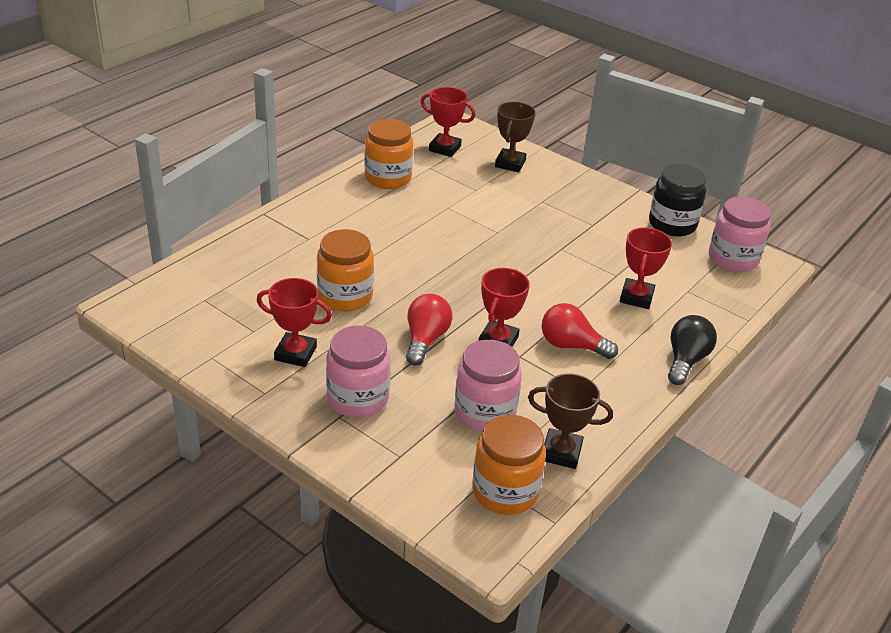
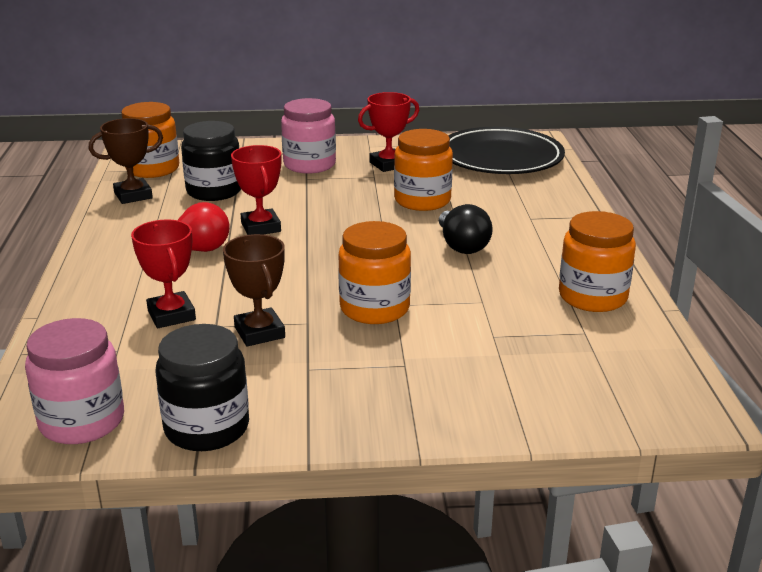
camera: 140 degrees right, 10 degrees down
(199, 303) = (500, 158): none -> black plate
(425, 340) = (317, 205): red light bulb -> none
(445, 148) = (622, 366): red trophy -> none
(485, 412) = (214, 191): pink jar -> black jar
(510, 164) = (520, 394): brown trophy -> brown trophy (259, 332)
(512, 235) = (374, 308): none -> orange jar
(685, 360) = (72, 286): black light bulb -> black light bulb (462, 246)

